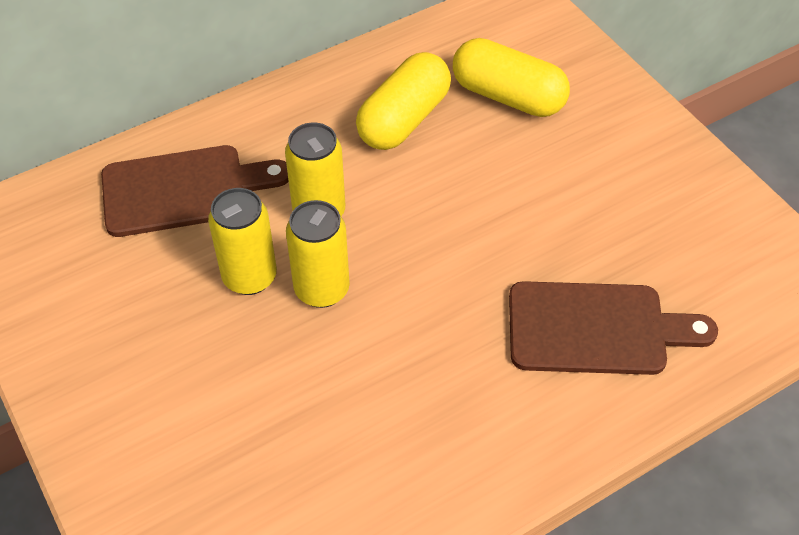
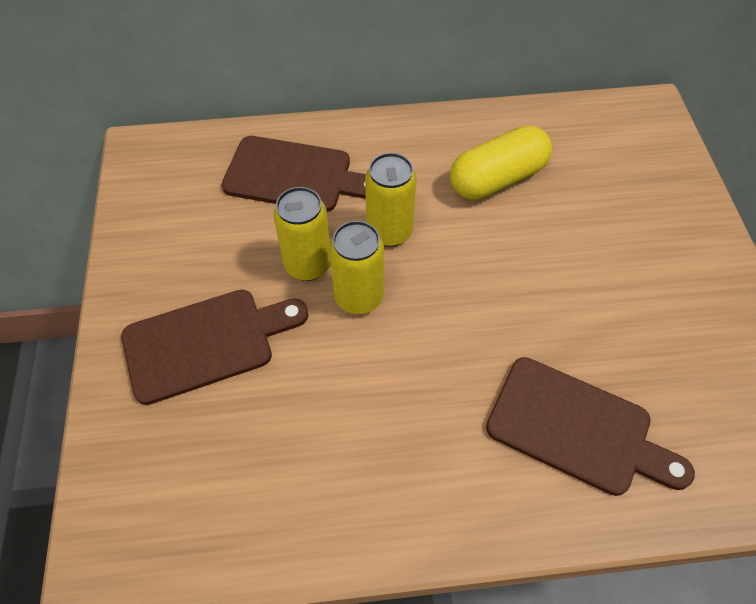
camera: 25 degrees right, 5 degrees up
(181, 397) = (206, 343): none -> brown cutting board
(508, 96) = (597, 189): yellow capsule -> none

